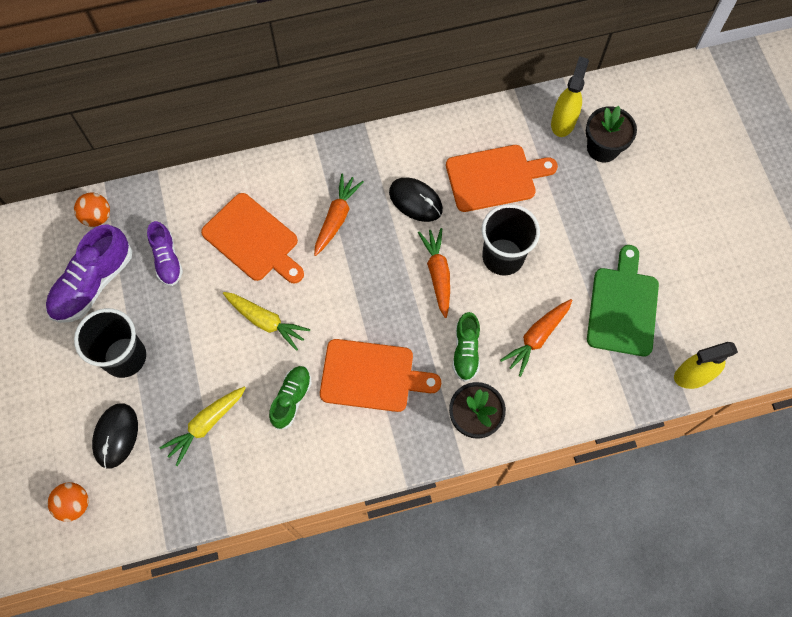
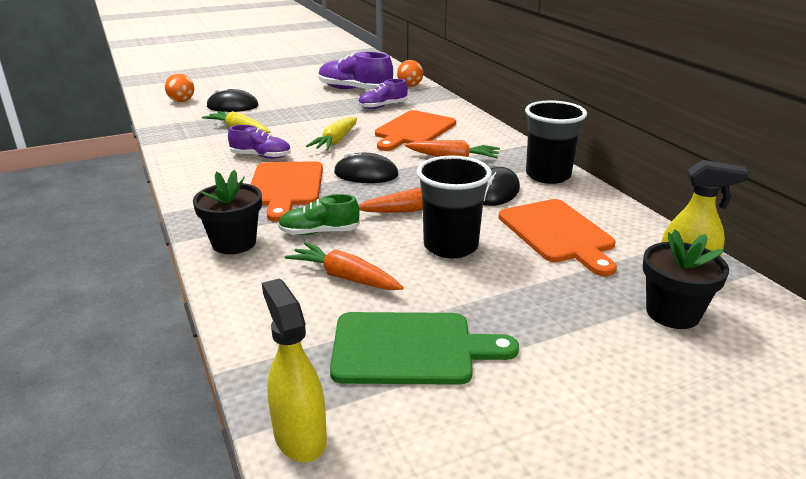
camera: 80 degrees right, 40 degrees down
(125, 357) = (296, 103): black cup -> black cup (548, 175)
(291, 399) = (261, 156): green shoe -> purple shoe
(358, 301) = (366, 174): none -> black mouse

